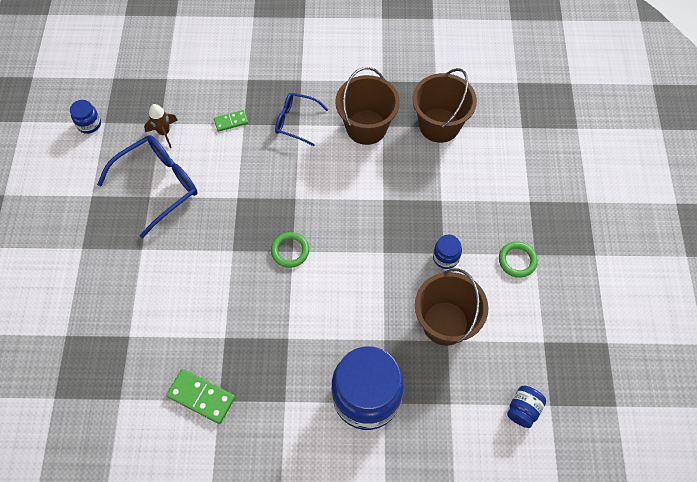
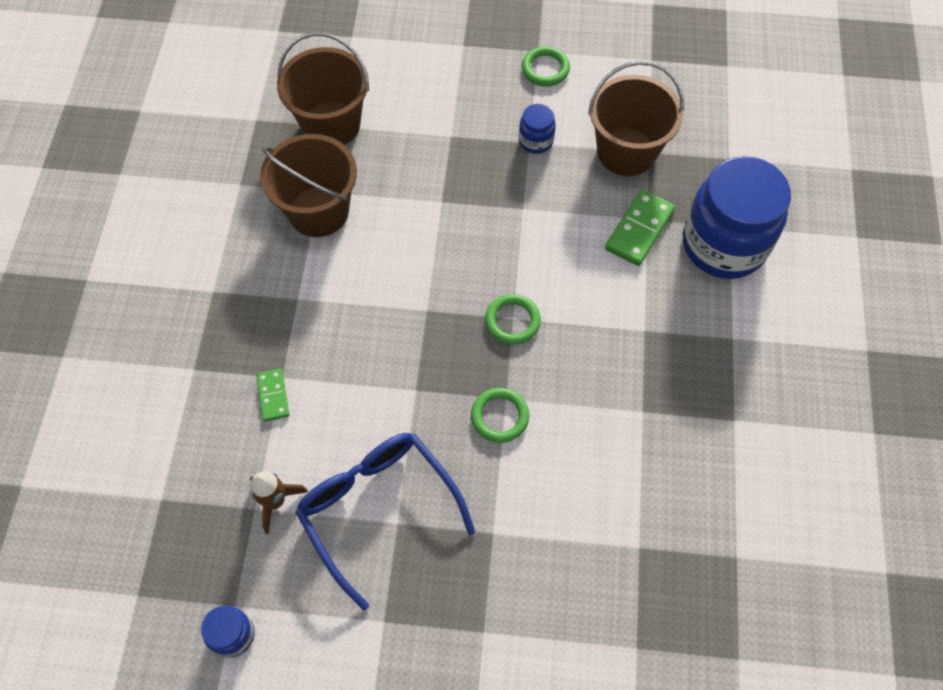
camera: 85 degrees left, 0 degrees up
(201, 397) = (730, 443): green domino -> green domino (639, 230)
(219, 248) = (500, 416): none -> green ring
(296, 121) = (291, 302): blue glasses -> none
(523, 409) = (733, 91): blue jar -> none

